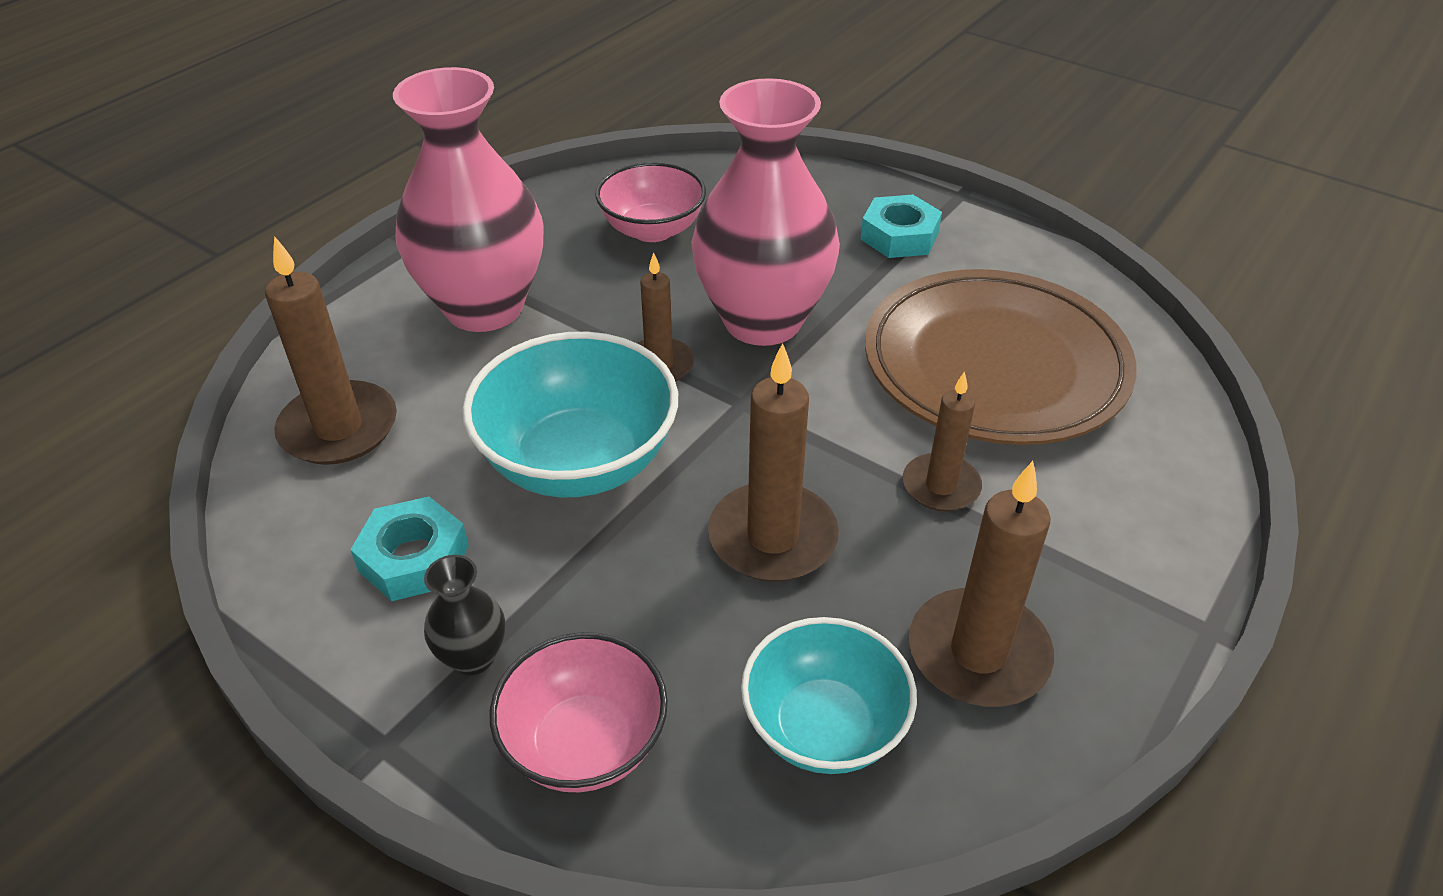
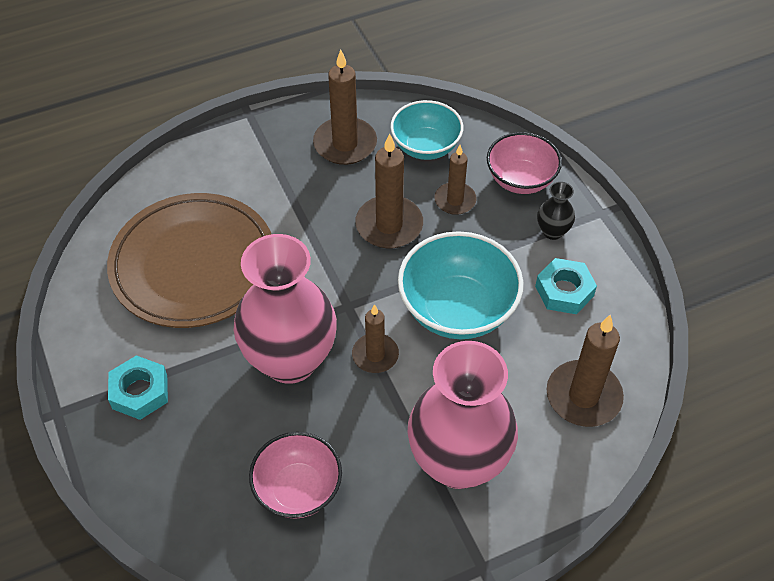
camera: 150 degrees left, 10 degrees up
(941, 486) = (291, 214): brown candle -> brown candle (455, 200)

